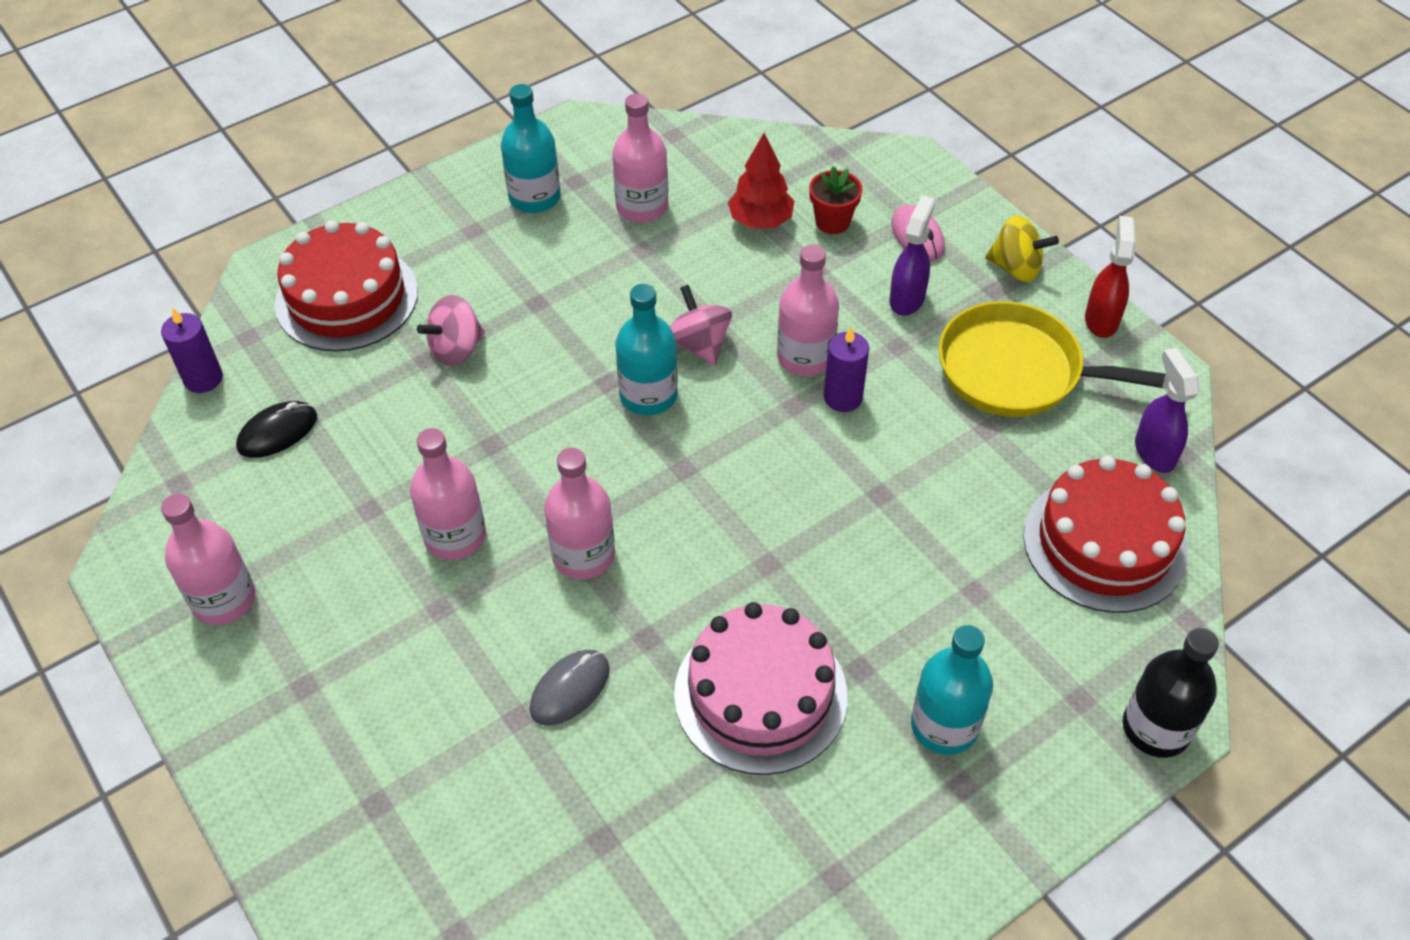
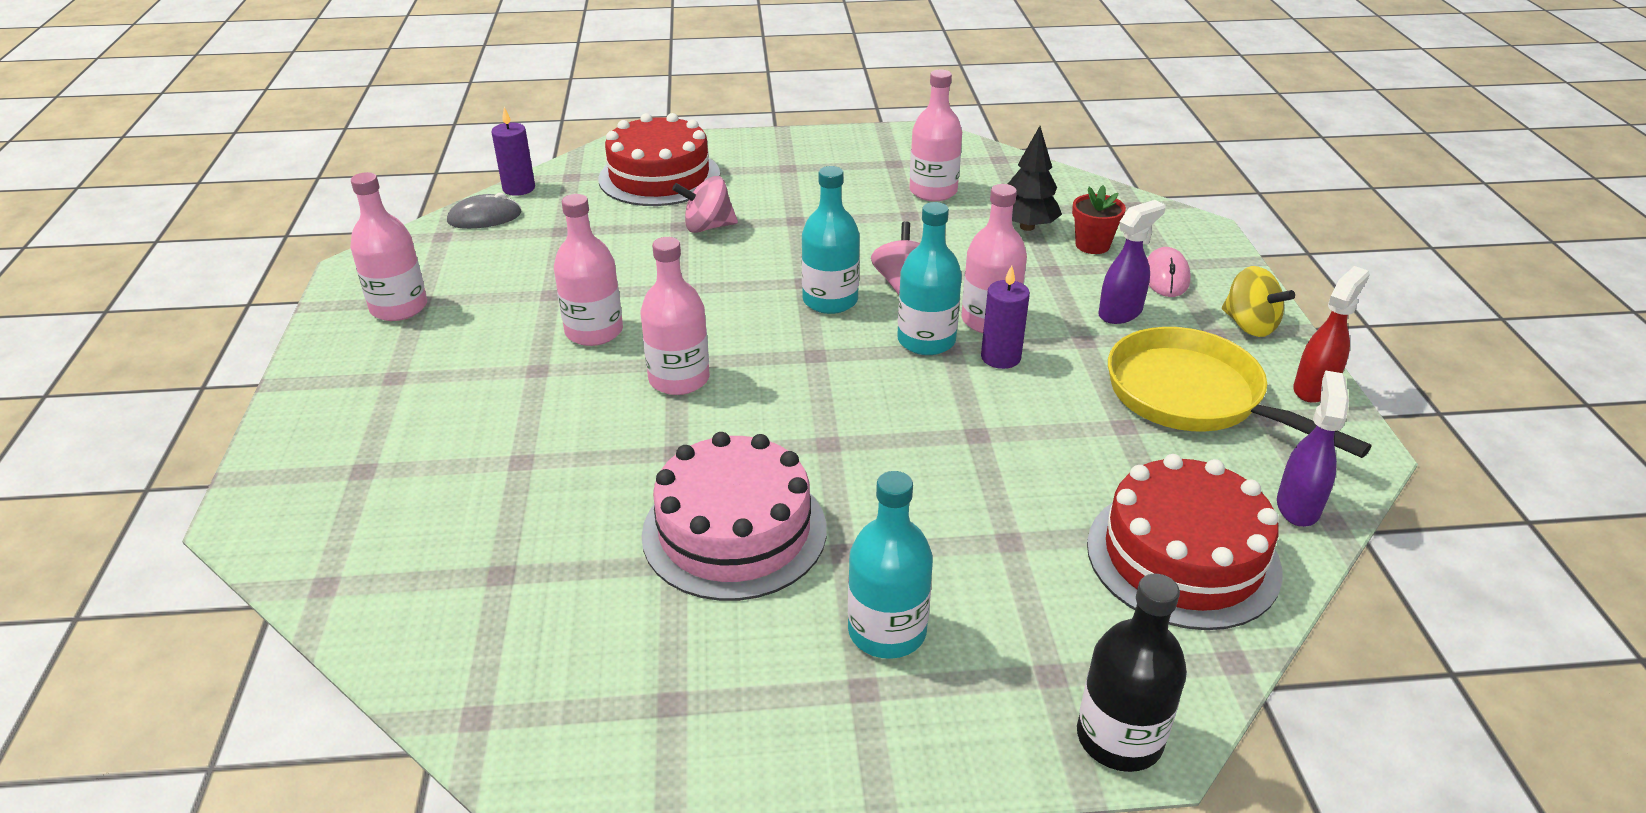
camera: 30 degrees right, 15 degrees down
(277, 432) = (535, 231): black mouse -> none
(535, 197) = (852, 163): turquoise bottle -> turquoise bottle (926, 341)
(570, 689) = (580, 460): grey mouse -> grey mouse (484, 217)
(760, 221) = (1027, 227): red tree -> black tree

